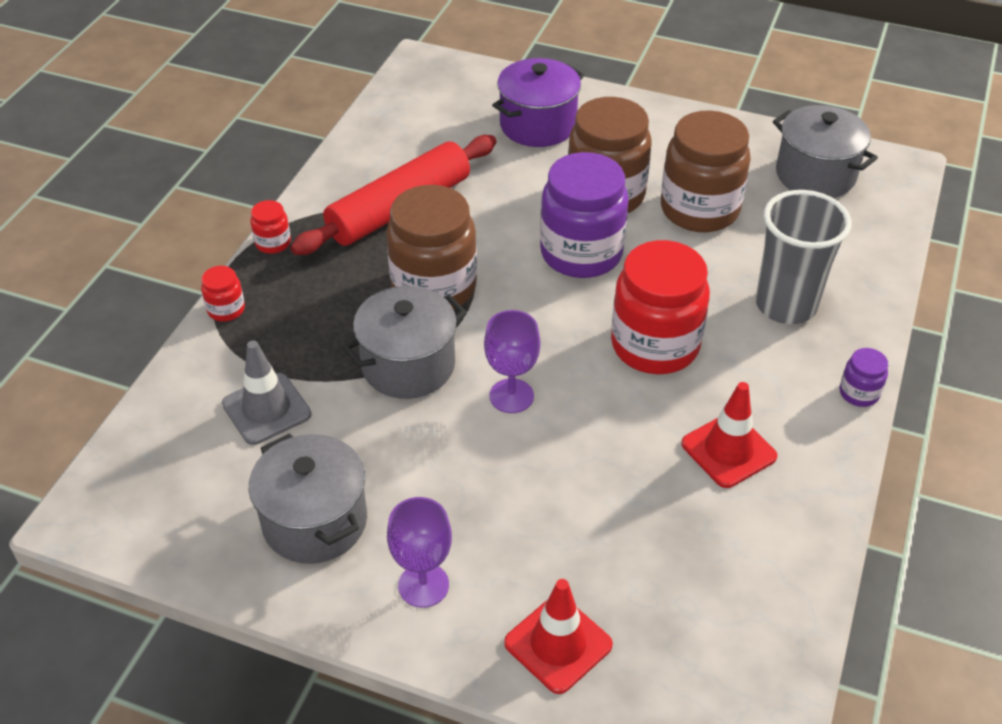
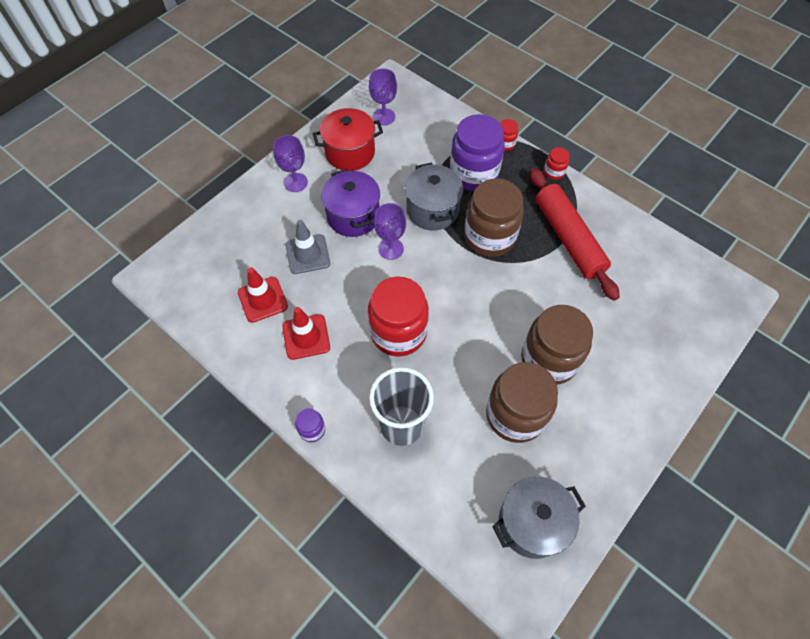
camera: 110 degrees right, 15 degrees up
(200, 496) = (384, 117): none -> purple goblet
(266, 409) = (426, 148): grey traffic cone -> grey traffic cone (308, 254)
(315, 521) = (350, 152): grey pot -> red pot
(538, 125) = (643, 345): purple pot -> purple pot (353, 216)
(558, 644) = (239, 221): red traffic cone -> red traffic cone (262, 299)
(581, 253) = (493, 323): purple jar -> purple jar (473, 174)

